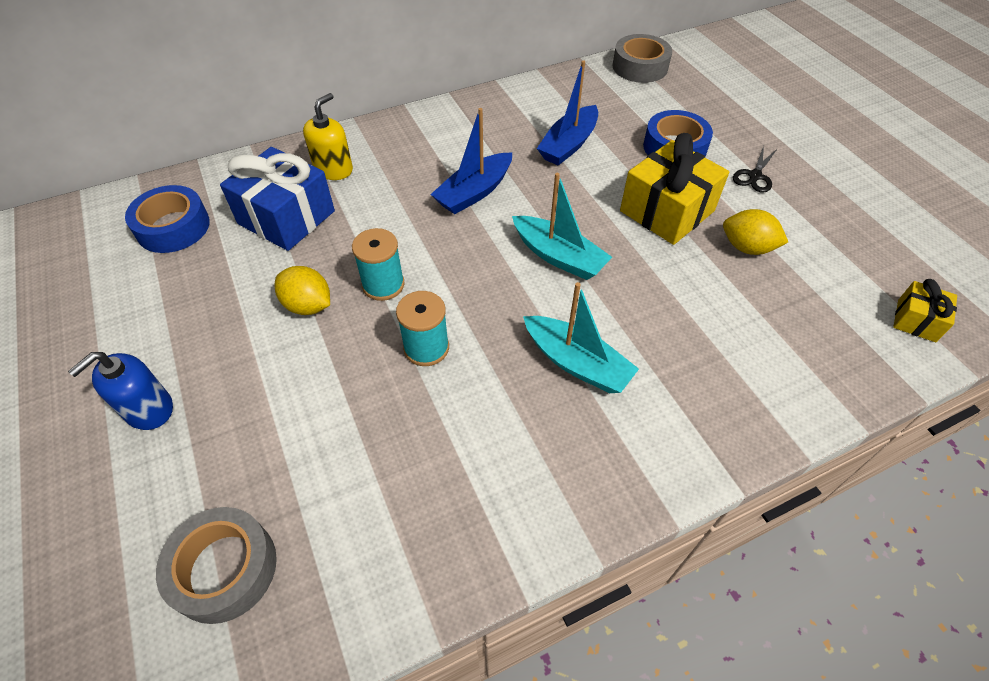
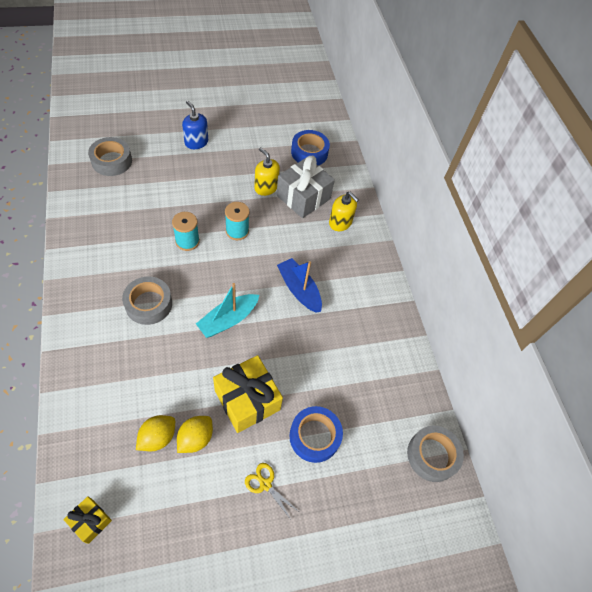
camera: 95 degrees right, 5 degrees up
(271, 268) = (266, 187): none -> yellow soap dispenser
(286, 217) = (303, 197): blue gift -> grey gift
(308, 305) = (234, 199): yellow lemon -> yellow lemon (158, 437)
(568, 145) = (335, 360): blue boat -> none
(577, 363) = (149, 304): turquoise boat -> grey tape
(755, 176) = (265, 484): black scissors -> yellow scissors

